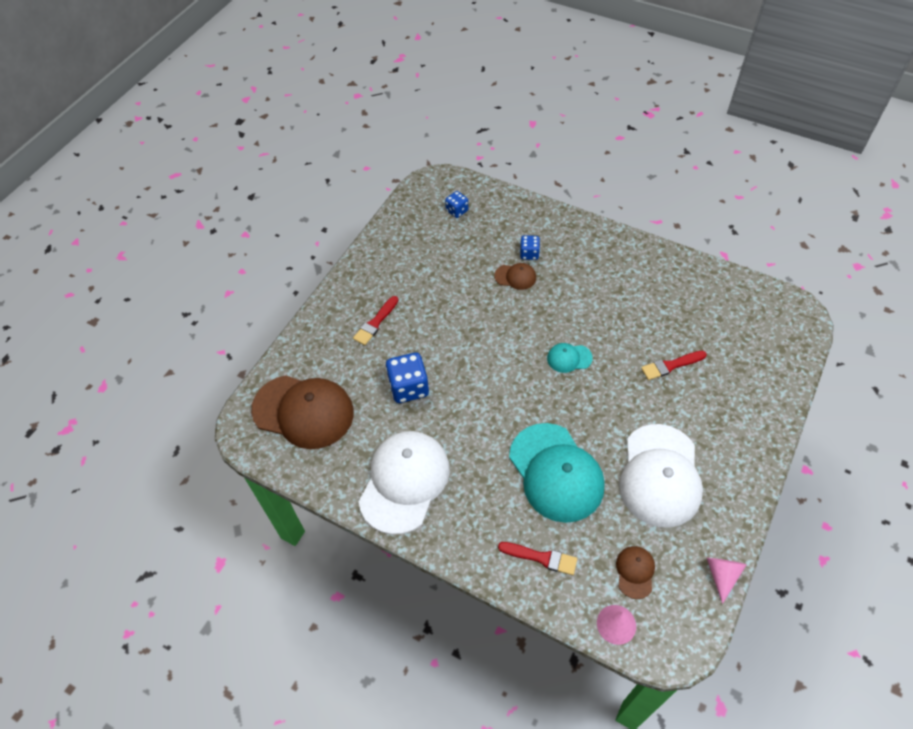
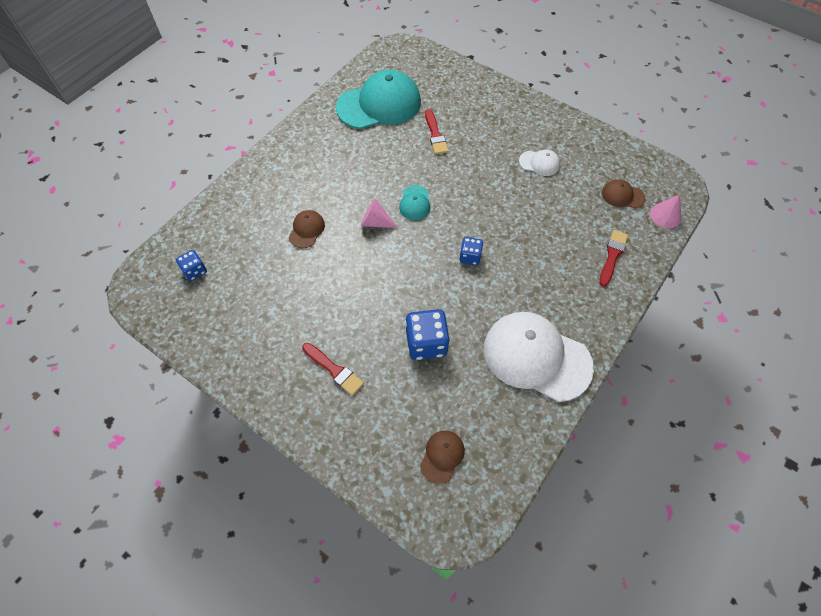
camera: 85 degrees left, 5 degrees up
(303, 411) = (442, 456): brown cap -> brown cap, size x0.45
(529, 254) = (280, 214): blue dice -> blue dice (470, 256)
(556, 472) = (533, 232): turquoise cap -> turquoise cap (379, 104)
(660, 475) = (539, 163): white cap -> white cap, size x0.45
(722, 575) = (623, 145): pink cone -> pink cone (375, 222)

